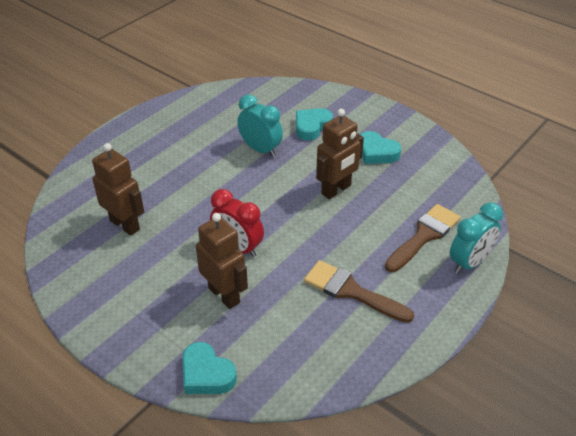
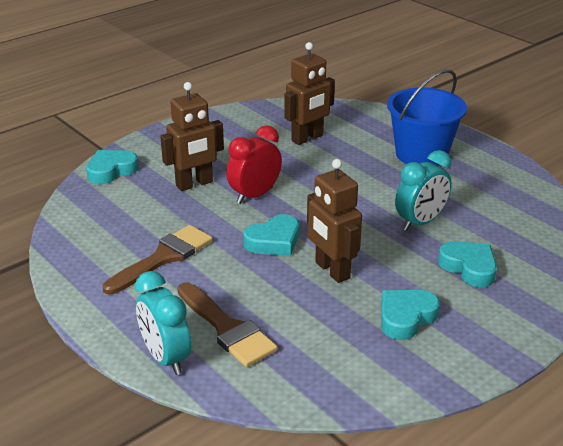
camera: 100 degrees right, 10 degrees down
(153, 152) = (421, 154): none -> blue bucket
(307, 225) = (274, 241): none -> turquoise heart

